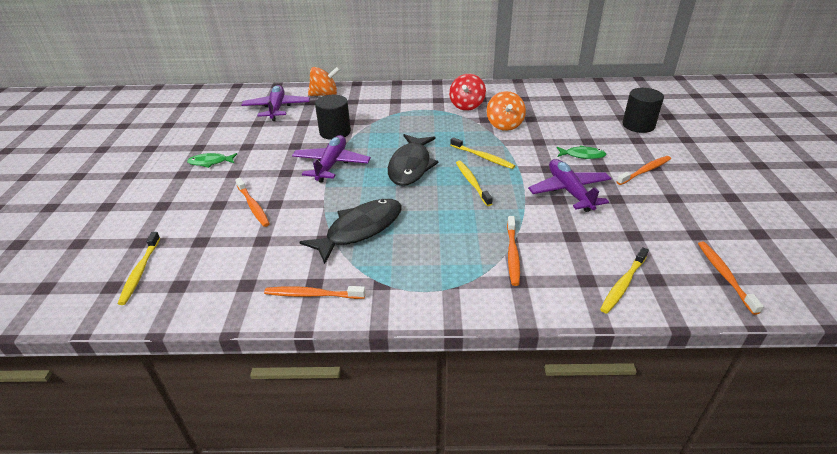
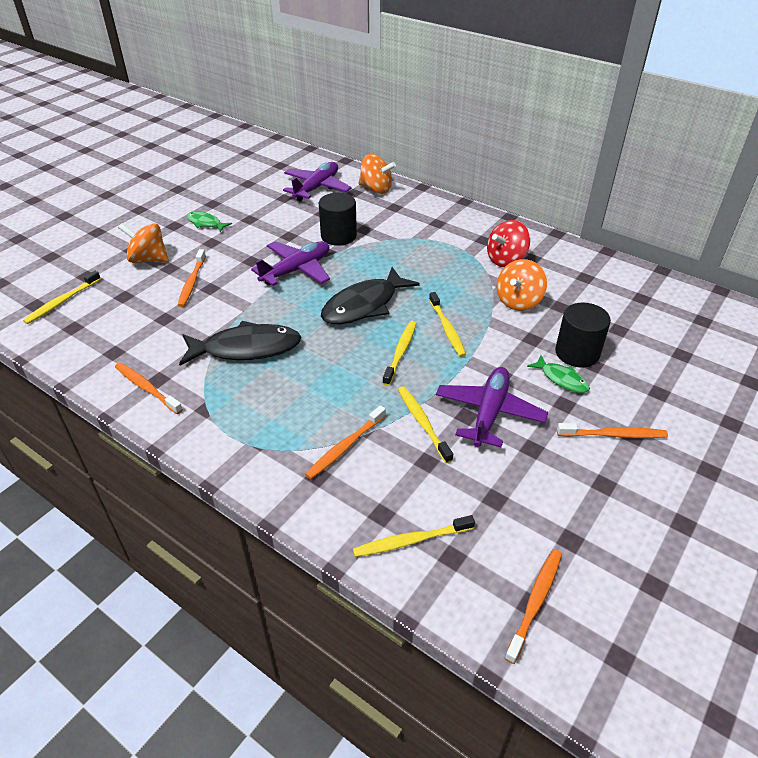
camera: 35 degrees right, 5 degrees up
(189, 206) = (148, 259): none -> orange spinning top
(539, 216) = (422, 422): none -> yellow toothbrush
(638, 125) = (688, 375): black cylinder -> black cylinder (577, 353)

